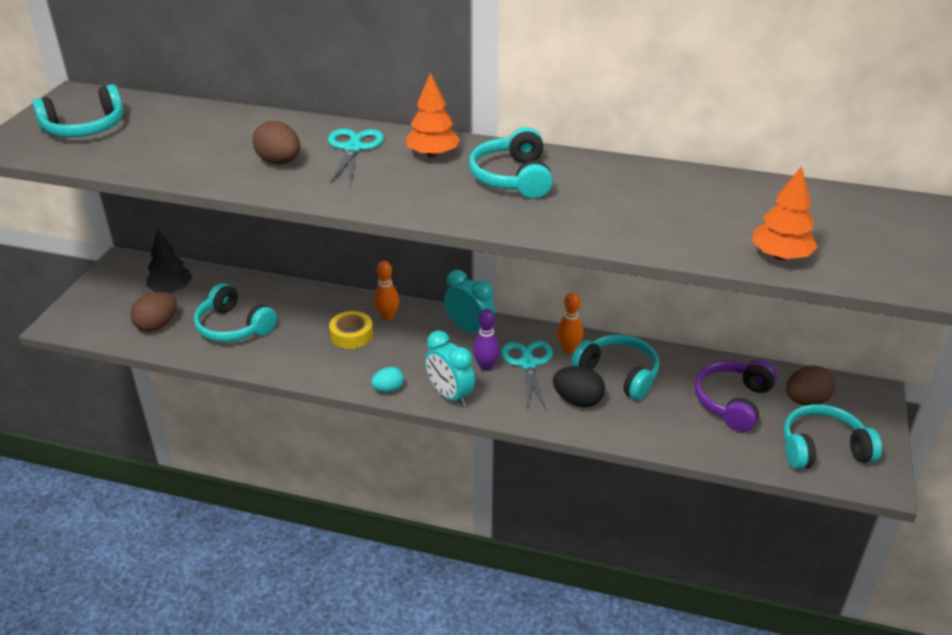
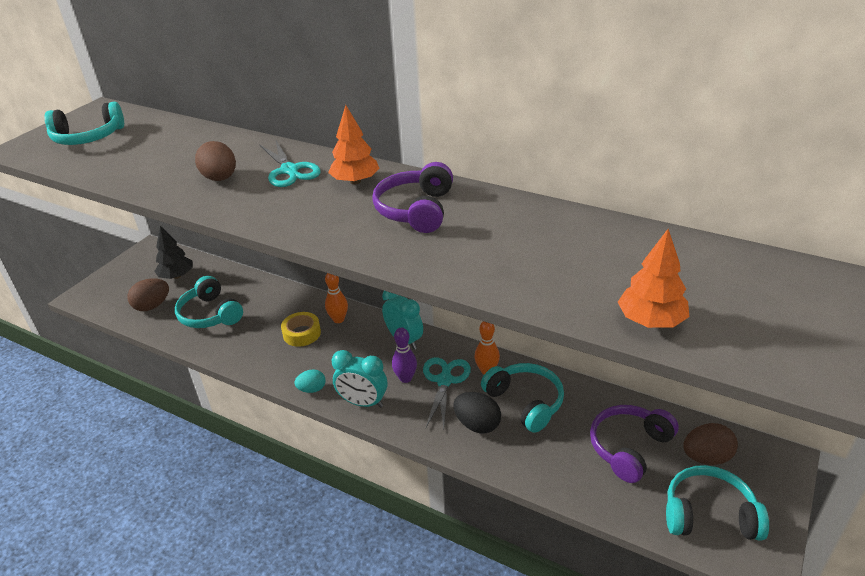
camera: 15 degrees right, 0 degrees up
(353, 148) = (289, 170): turquoise scissors -> turquoise scissors turned 135 degrees clockwise
(450, 395) = (363, 402): turquoise clock -> turquoise clock turned 45 degrees counterclockwise
(512, 178) = (416, 210): turquoise headphones -> purple headphones

